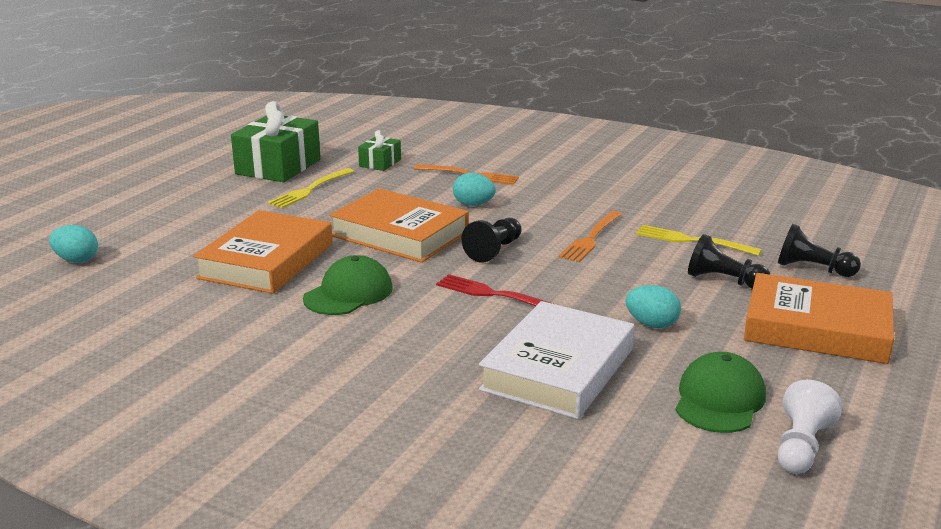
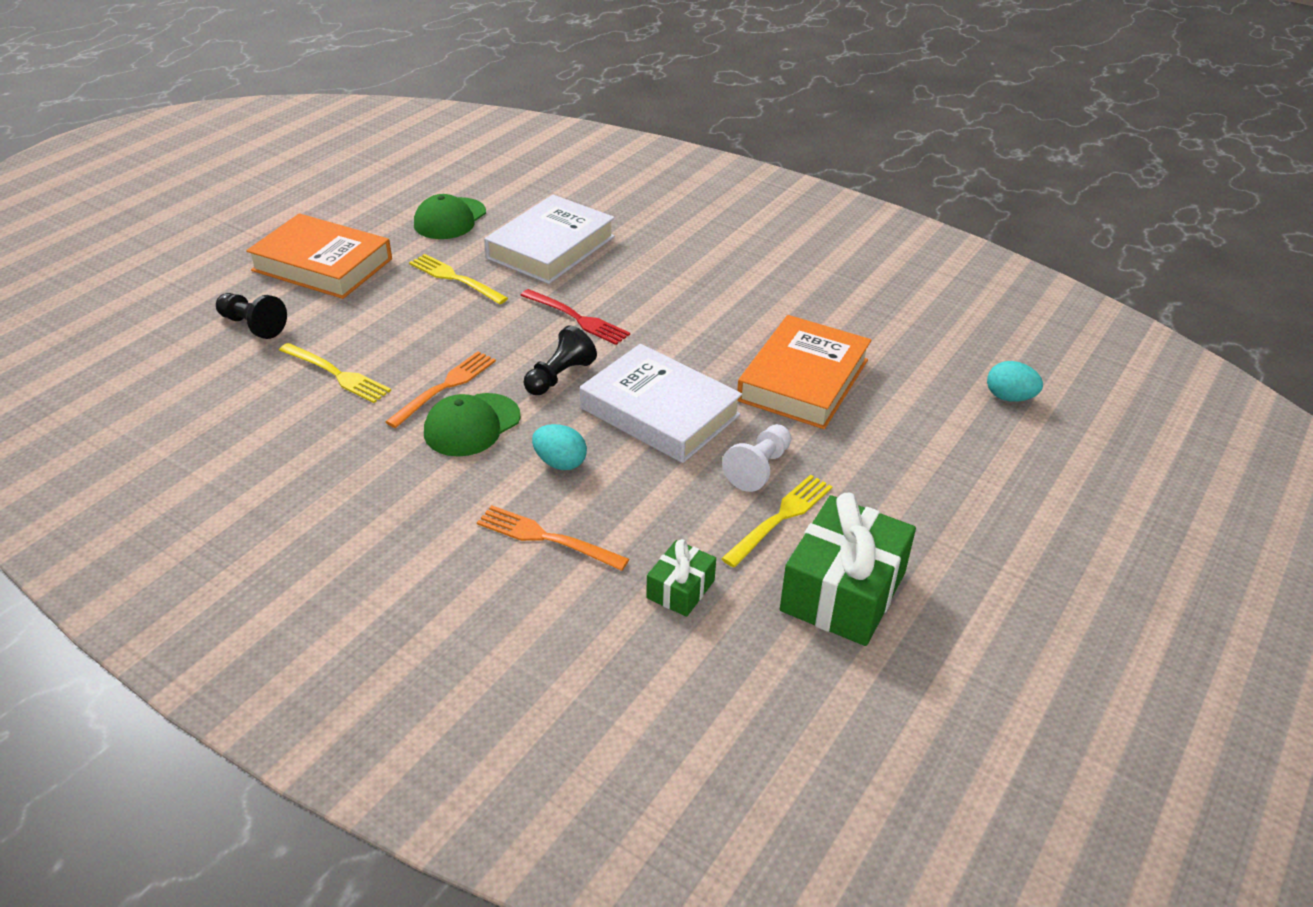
camera: 175 degrees left, 15 degrees up
(348, 293) = (714, 330): green cap -> green cap (472, 425)
(400, 234) = (660, 411): orange book -> white book
(652, 324) = (454, 278): turquoise egg -> yellow fork
(724, 281) = (353, 318): black pawn -> none
(801, 447) = (423, 190): white pawn -> white pawn (759, 468)

